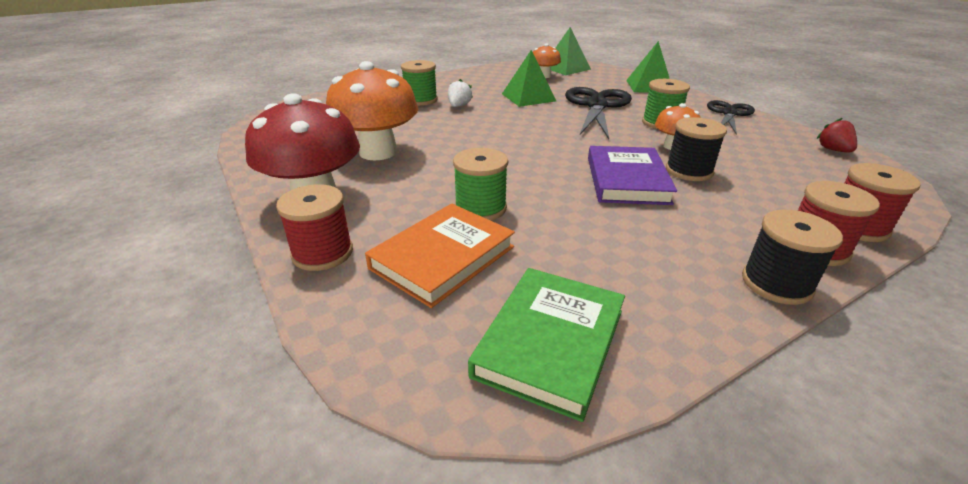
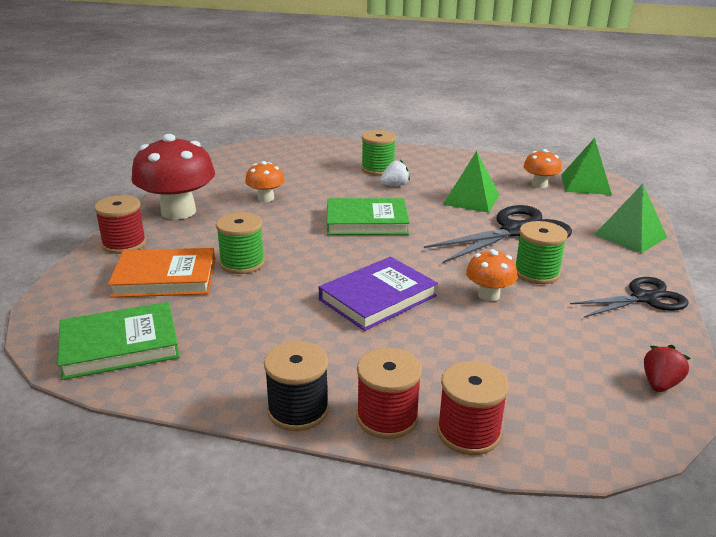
camera: 45 degrees right, 5 degrees down
(378, 152) = (266, 198): orange mushroom -> orange mushroom, size x0.51
(498, 136) = (366, 222): none -> green book
(689, 171) = (446, 318): black spool -> none

